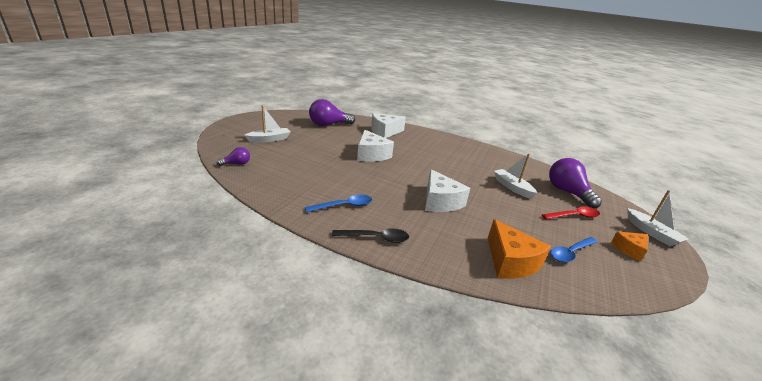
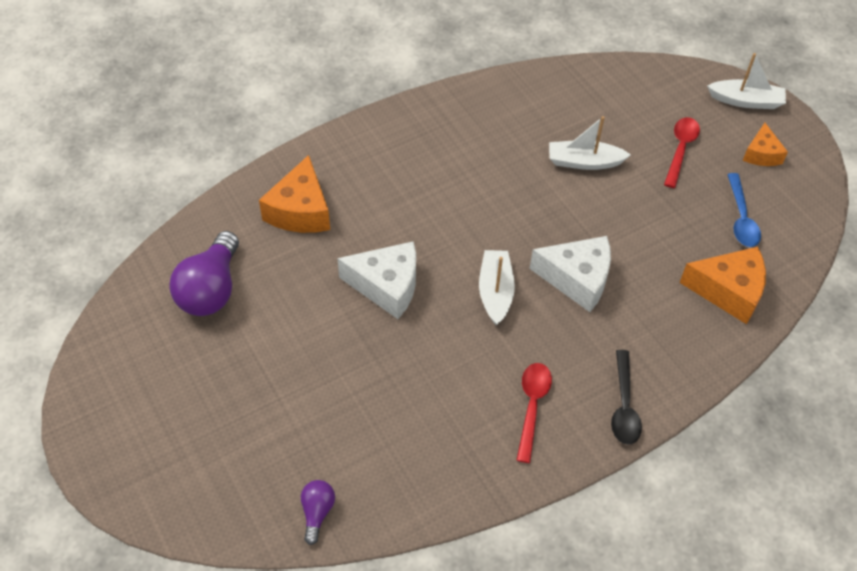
camera: 55 degrees left, 25 degrees up
(269, 139) = (232, 424): white boat -> white boat (495, 292)
(344, 206) = (532, 406): blue spoon -> red spoon
(376, 238) = (624, 406): black spoon -> black spoon turned 150 degrees clockwise
(385, 132) = (300, 210): white cheese -> orange cheese
(567, 192) = (628, 106): purple light bulb -> none

